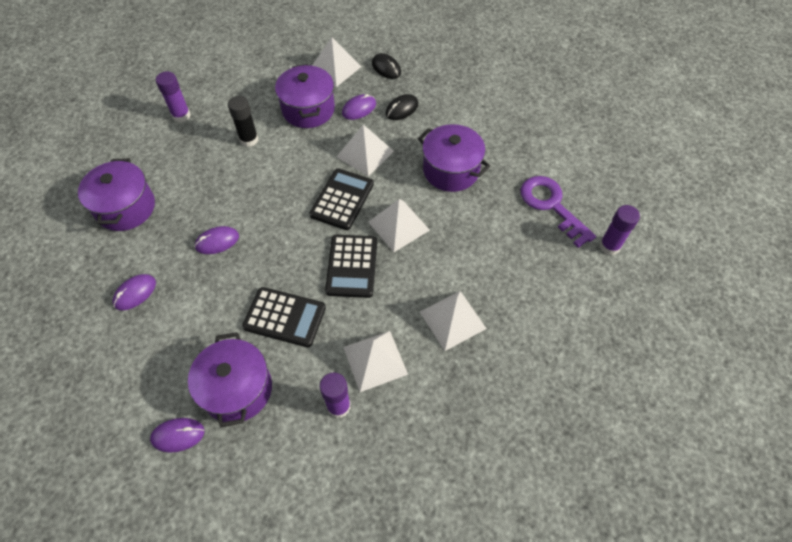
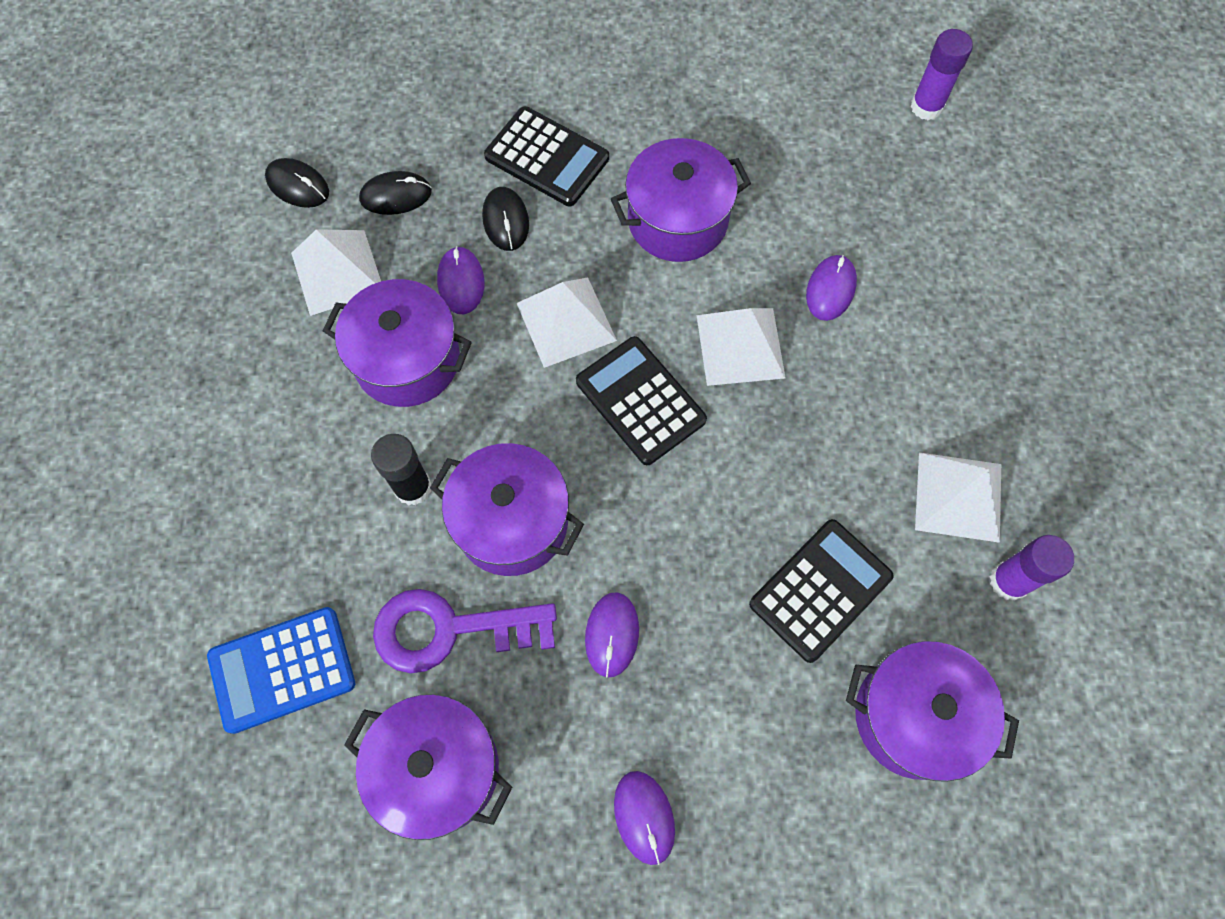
camera: 60 degrees left, 10 degrees up
(146, 138) = (282, 670): none -> blue calculator
(178, 435) = (952, 840): purple mouse -> purple mouse (830, 289)
(181, 116) = (269, 582): purple glue stick -> none
(252, 180) = (512, 522): none -> purple pot
(352, 266) = (778, 449): black calculator -> black calculator (547, 157)
(367, 37) = (298, 185): none -> black mouse
(452, 320) = (943, 361): white pyramid -> none
(551, 206) = (821, 132): purple key -> purple key (450, 629)

